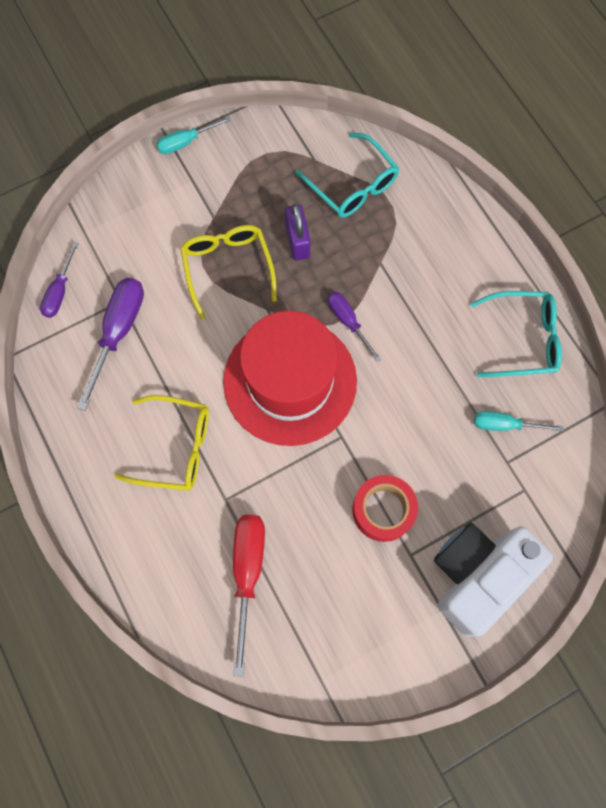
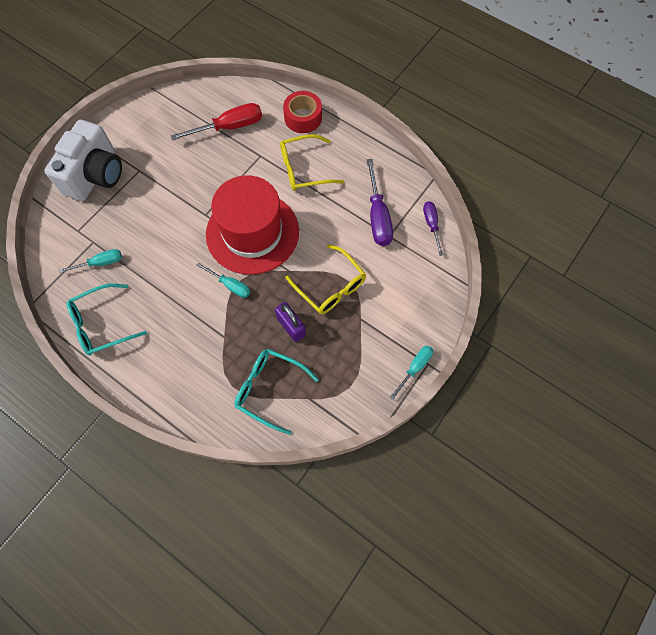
camera: 155 degrees right, 5 degrees down
(247, 573) = (229, 127): red screwdriver -> red screwdriver turned 90 degrees counterclockwise
(348, 322) = (230, 285): purple screwdriver -> turquoise screwdriver
(383, 510) = (163, 186): red tape -> red tape (303, 118)

